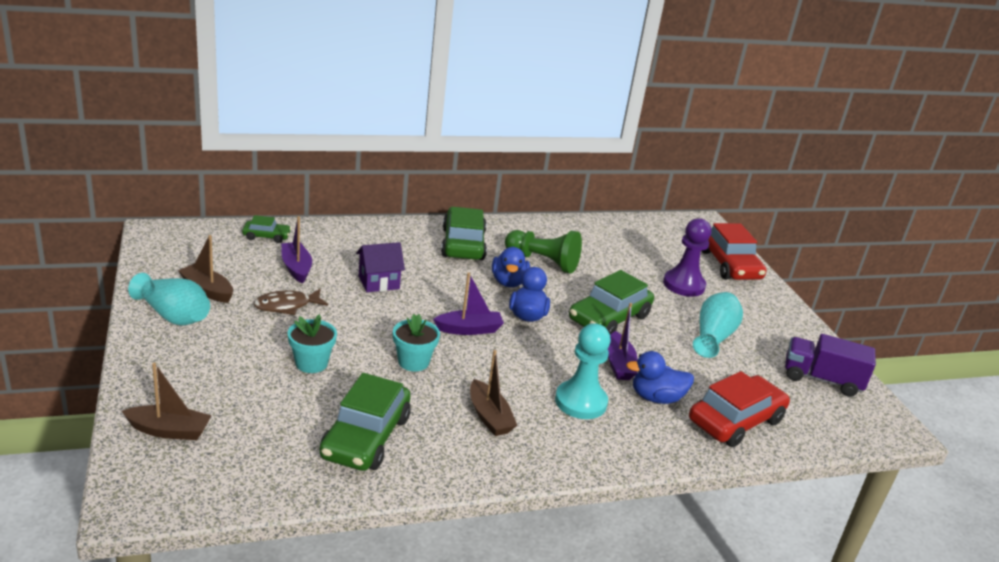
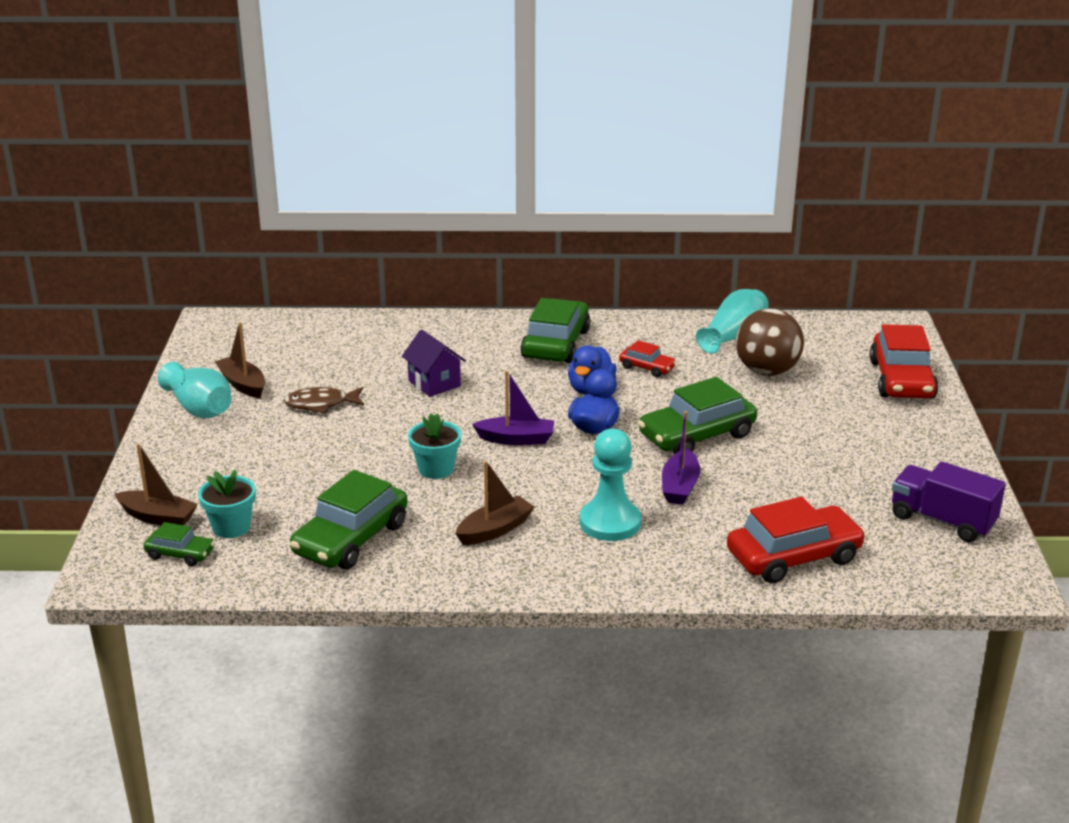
camera: 20 degrees right, 0 degrees up
(266, 236) = (328, 329): green car -> green car (180, 554)
(296, 268) = (347, 364): purple boat -> none
(311, 363) = (324, 464): turquoise flower pot -> turquoise flower pot (231, 527)
(379, 282) = (434, 383): purple house -> purple house turned 60 degrees clockwise
(489, 417) = (495, 530): brown boat -> brown boat turned 120 degrees counterclockwise
(543, 262) = (647, 367): green pawn -> red car
(632, 261) = (767, 371): none -> brown ball
(656, 398) = (706, 525): blue duck -> none
(684, 285) = (820, 401): purple pawn -> none
(713, 337) = (823, 463): turquoise vase -> turquoise vase (734, 337)

